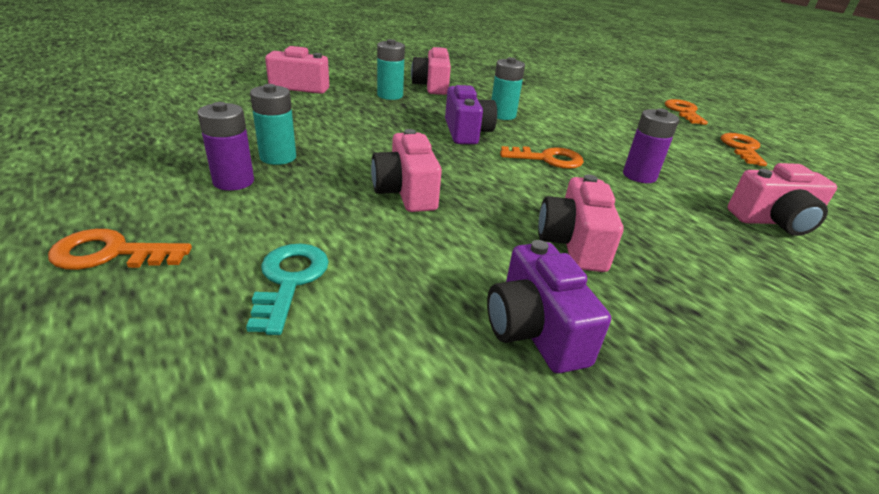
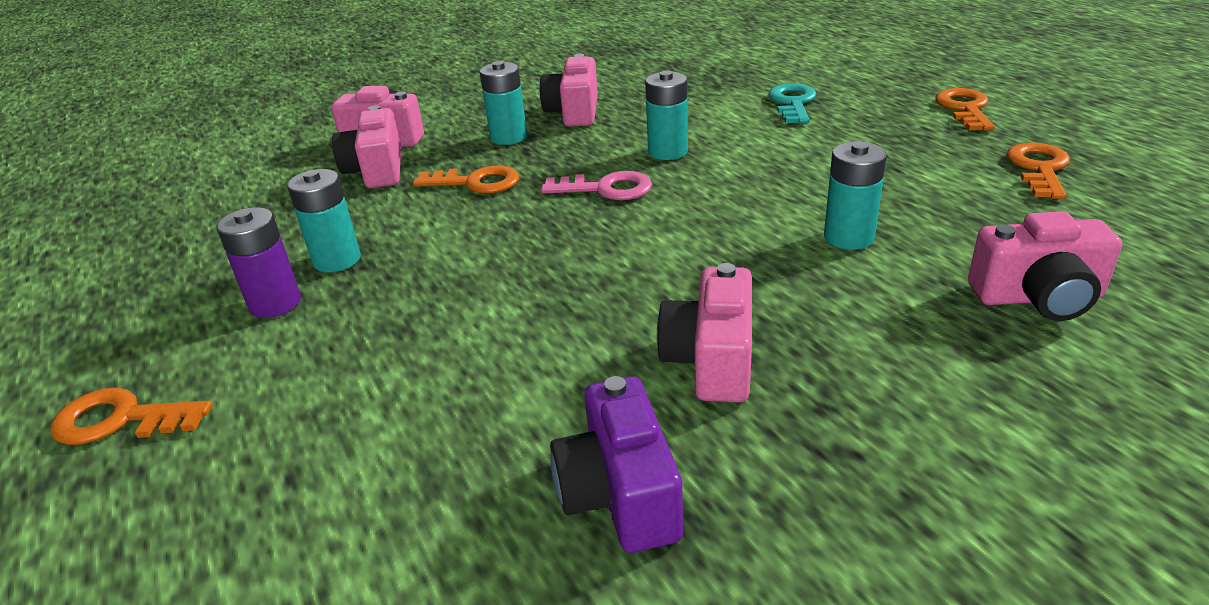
camera: 10 degrees right, 0 degrees up
(289, 281) = (323, 442): turquoise key -> turquoise key (792, 103)
(406, 192) = (497, 298): pink camera -> pink camera (376, 170)
(466, 132) = (606, 189): purple camera -> pink key
(547, 159) = (715, 222): orange key -> orange key (475, 182)
(639, 176) = (848, 237): purple battery -> turquoise battery

